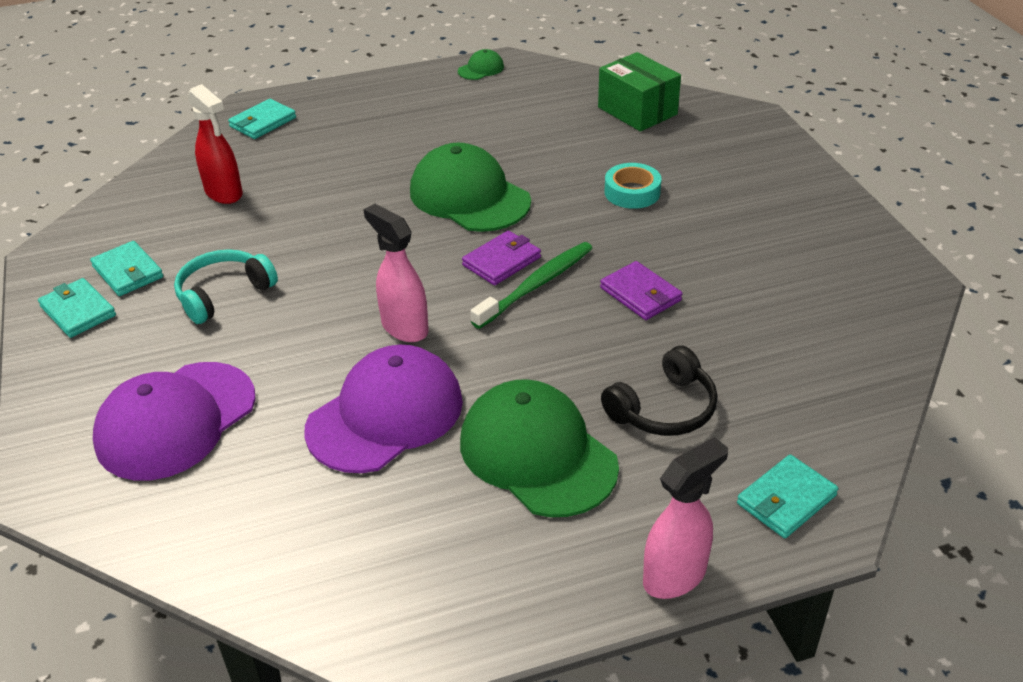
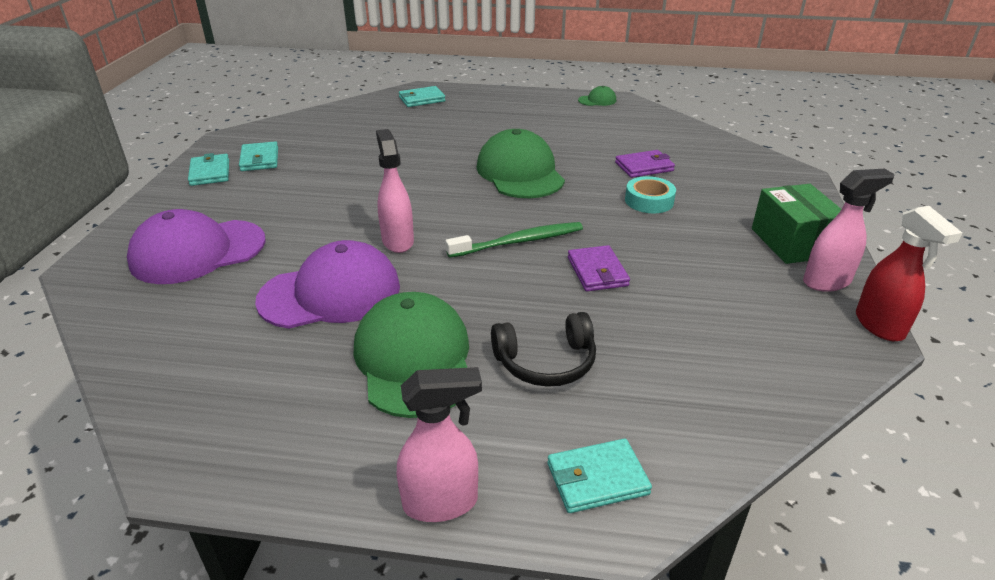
camera: 25 degrees right, 5 degrees down
(223, 294) = (302, 187): turquoise headphones -> none
(224, 193) = (359, 131): red spray bottle -> red spray bottle (879, 326)
(502, 261) = (507, 219): purple wallet -> purple wallet (644, 167)
(637, 111) = (698, 150): green box -> green box (792, 242)
(851, 235) = (827, 282): none -> pink spray bottle

